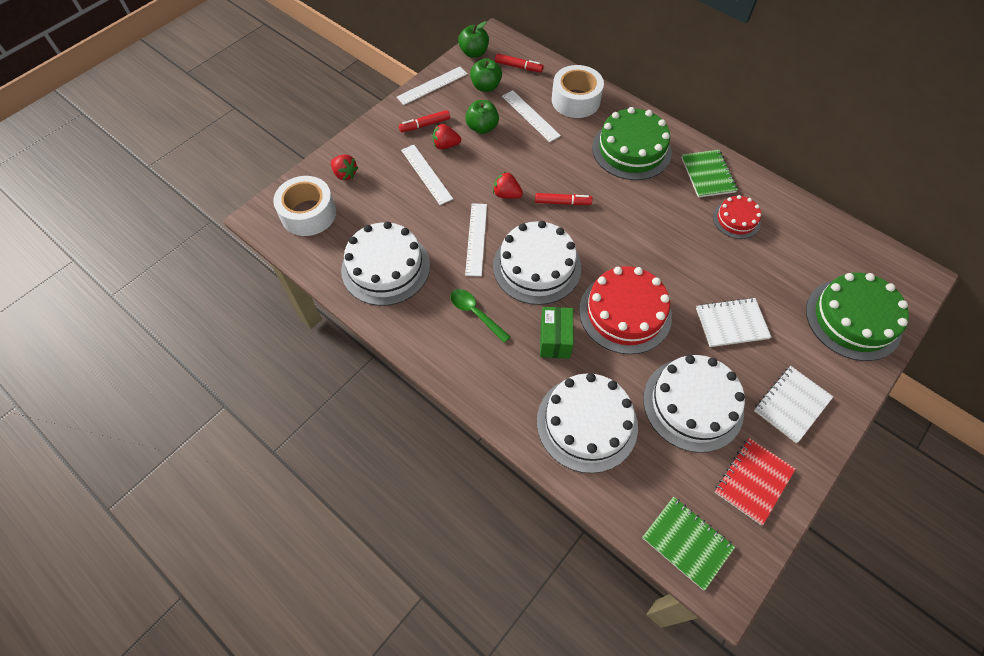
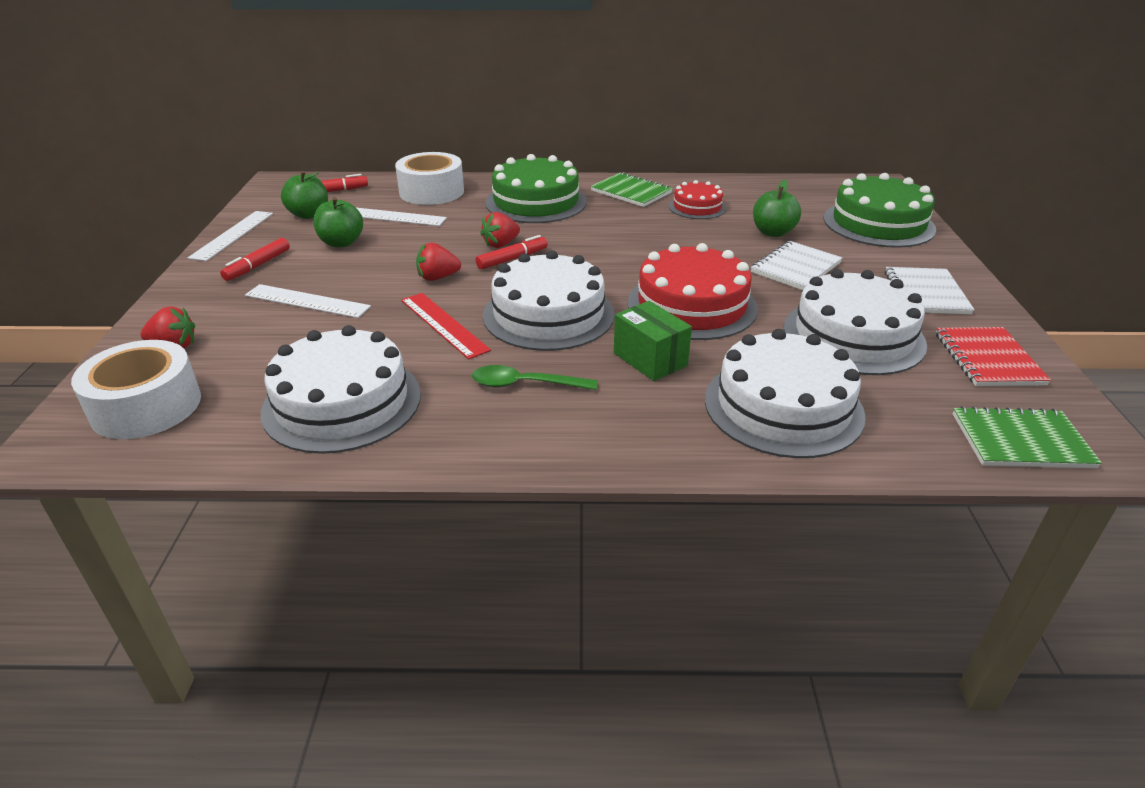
camera: 40 degrees left, 25 degrees down
(445, 145) = (307, 271): red strawberry -> red strawberry (501, 244)
(474, 53) = (263, 198): green apple -> green apple (773, 232)
(476, 239) = (444, 324): white ruler -> red ruler

